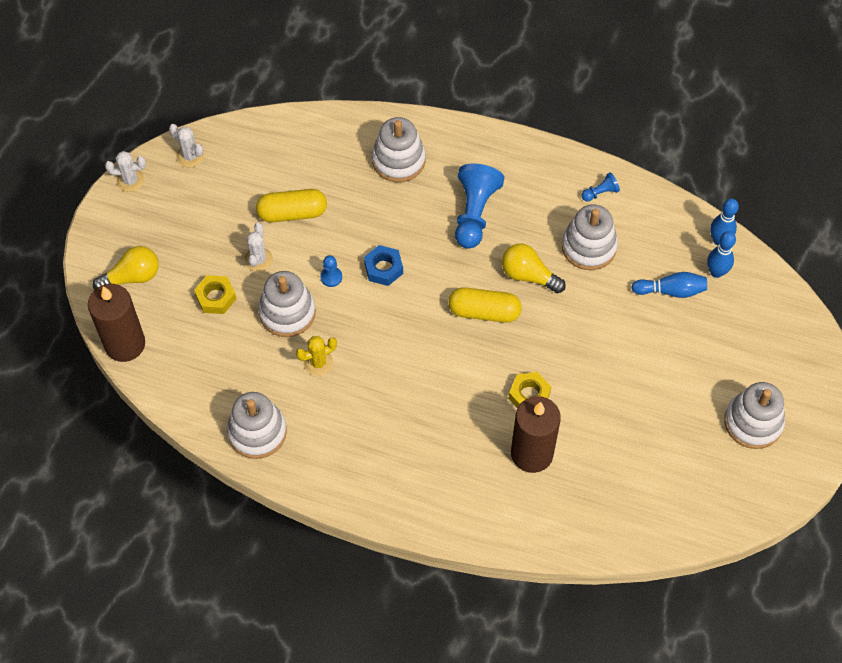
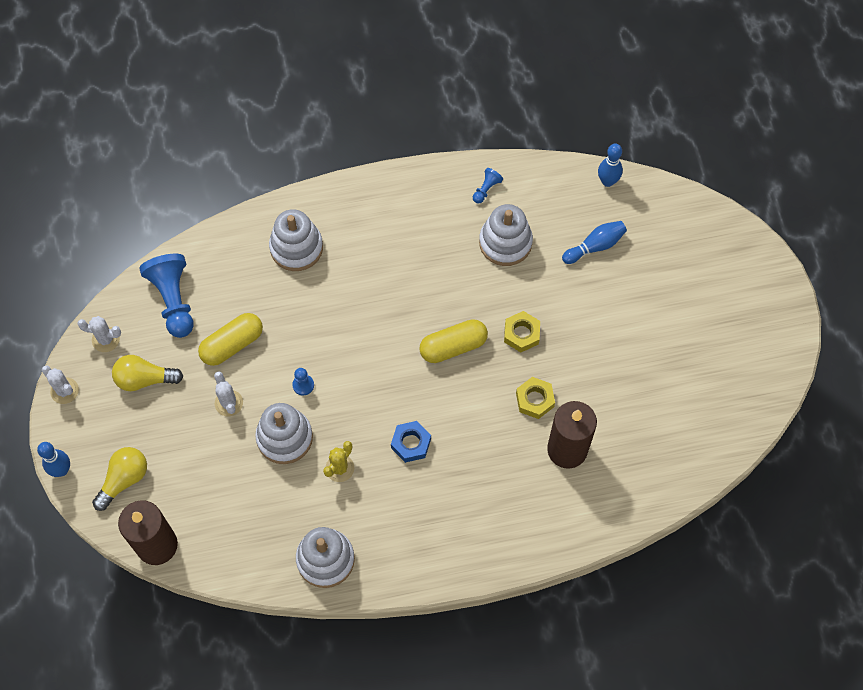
camera: 30 degrees left, 5 degrees up
(130, 180) = (64, 391): white cactus -> white cactus turned 75 degrees clockwise
(216, 297) = (212, 458): yellow nut -> yellow nut (521, 334)
(383, 268) = (344, 353): blue nut -> blue nut (411, 443)
(474, 213) = (391, 262): blue pawn -> blue pawn (173, 300)
(528, 275) = (470, 294): yellow light bulb -> yellow light bulb (144, 379)
(716, 272) = (621, 211): blue bowling pin -> blue bowling pin (61, 470)
(753, 422) = (725, 325): white stacking toy -> none

